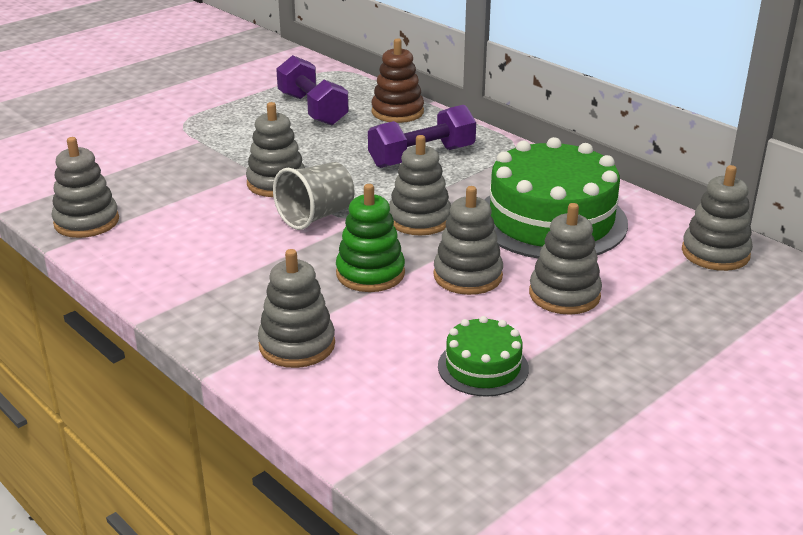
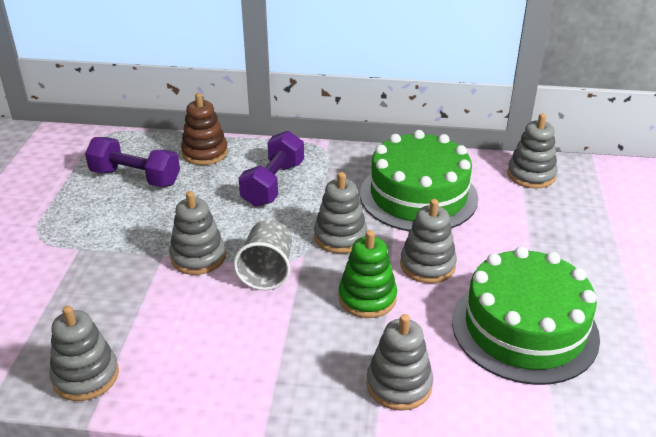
camera: 40 degrees left, 5 degrees up
(483, 367) = (524, 328): green cake -> green cake, size x2.05
(564, 295) = (497, 248): grey stacking toy -> none

